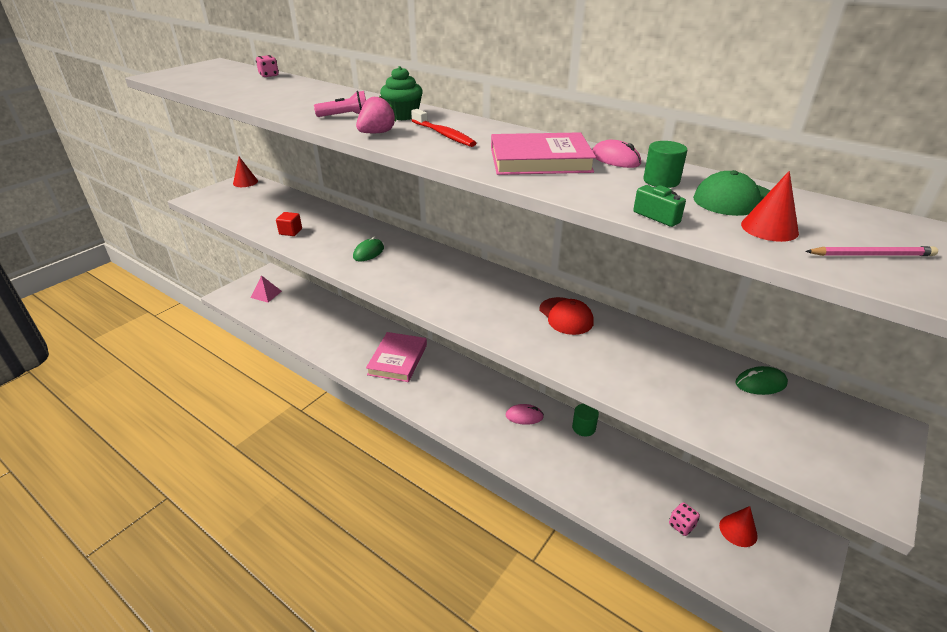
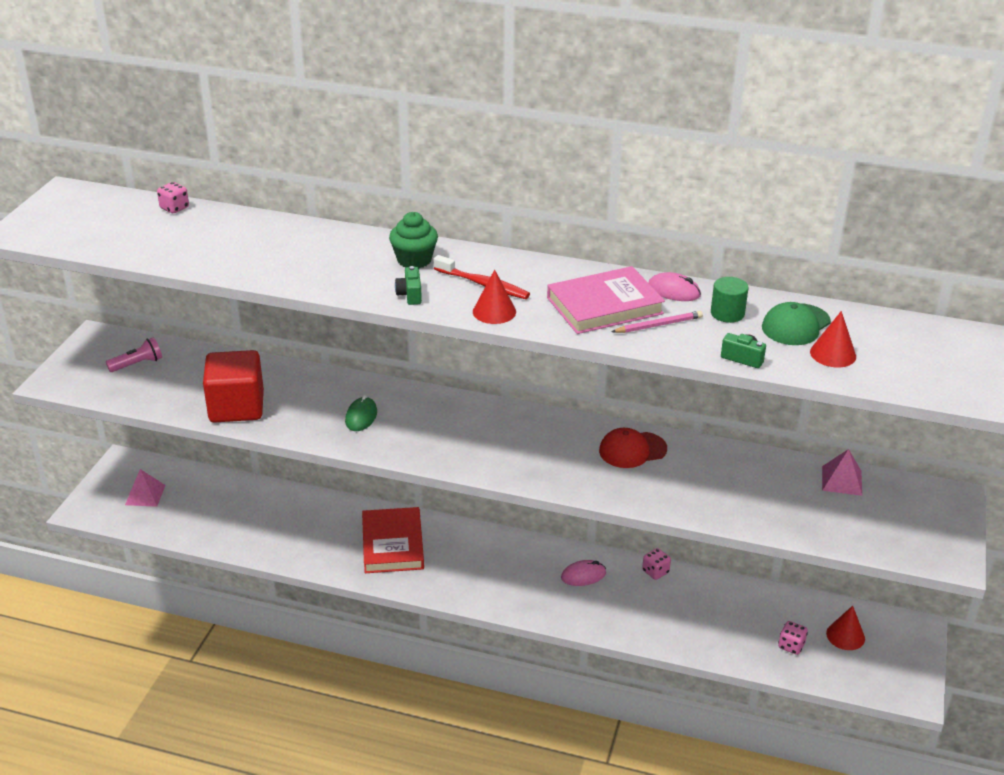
camera: 20 degrees left, 0 degrees up
(245, 182) = (101, 340): red cone -> red cone (494, 311)
(290, 232) = (236, 407): red cube -> red cube, size x2.19
(345, 116) = (349, 272): pink flashlight -> pink flashlight (137, 364)
(377, 133) = (410, 295): pink strawberry -> green camera
(397, 359) = (392, 544): pink book -> red book
(566, 316) = (632, 450): red cap -> red cap turned 120 degrees clockwise
(583, 428) = (655, 572): green cylinder -> pink dice
(760, 383) = (841, 480): green mouse -> pink pyramid
(871, 255) = (911, 367): pink pencil -> pink pencil (658, 325)

